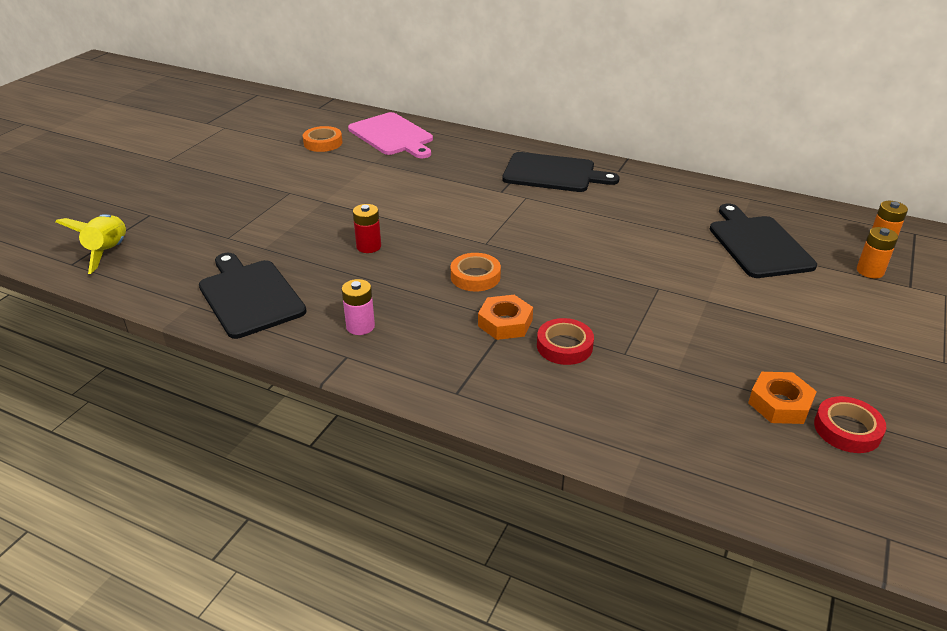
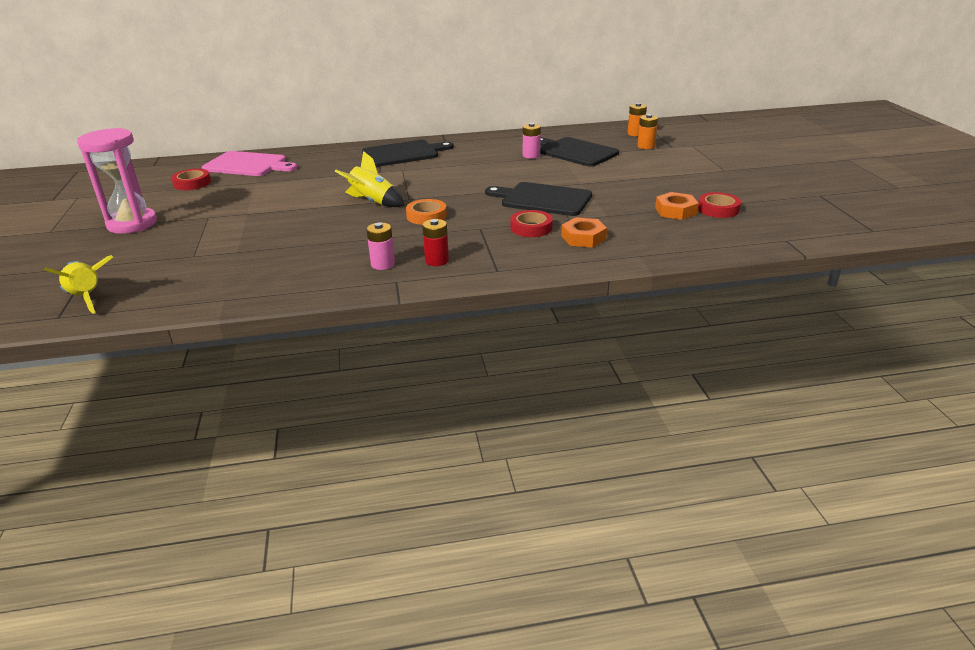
camera: 35 degrees left, 5 degrees down
(227, 176) = (132, 224): none -> pink hourglass
(250, 296) = (268, 279): black cutting board -> black cutting board (543, 199)
(323, 143) = (192, 183): orange tape -> red tape
(368, 246) = (324, 225): red battery -> red battery (437, 261)
(446, 233) = (373, 202): none -> yellow rocket
(505, 323) = (479, 230): orange nut -> orange nut (583, 238)
(694, 230) = (531, 155): none -> pink battery

